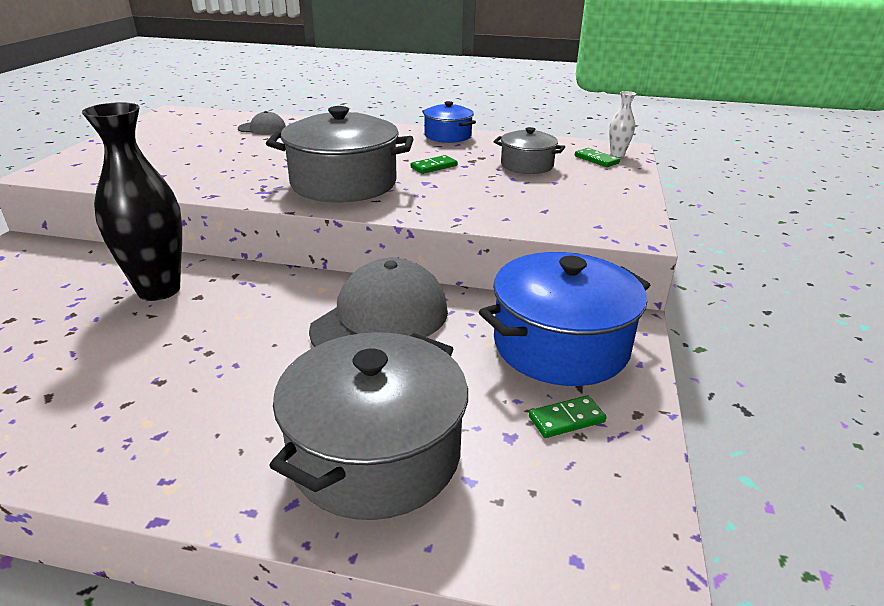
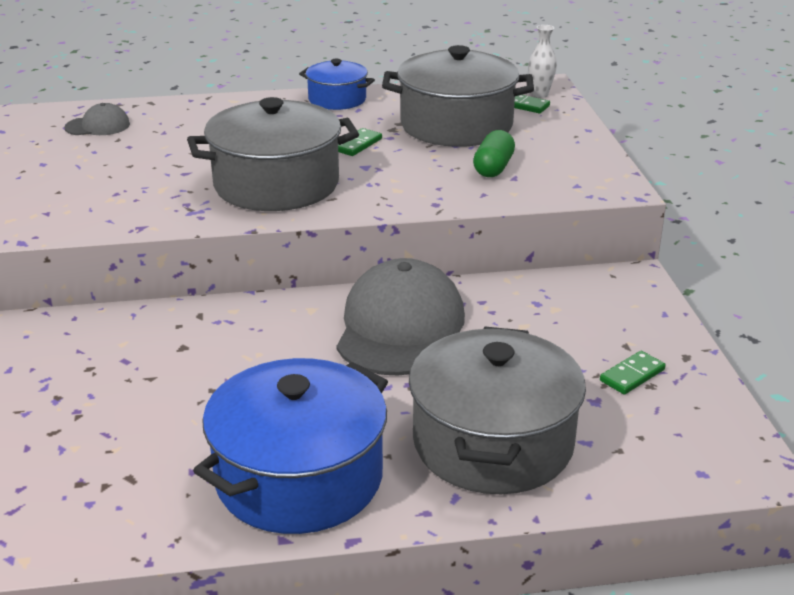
camera: 20 degrees left, 0 degrees up
(159, 290) = (129, 350): black vase -> none
(527, 165) = (456, 125): grey pot -> grey pot, size x1.84
(532, 200) = (493, 168): none -> green capsule
(560, 345) = (587, 313): blue pot -> blue pot (299, 478)

